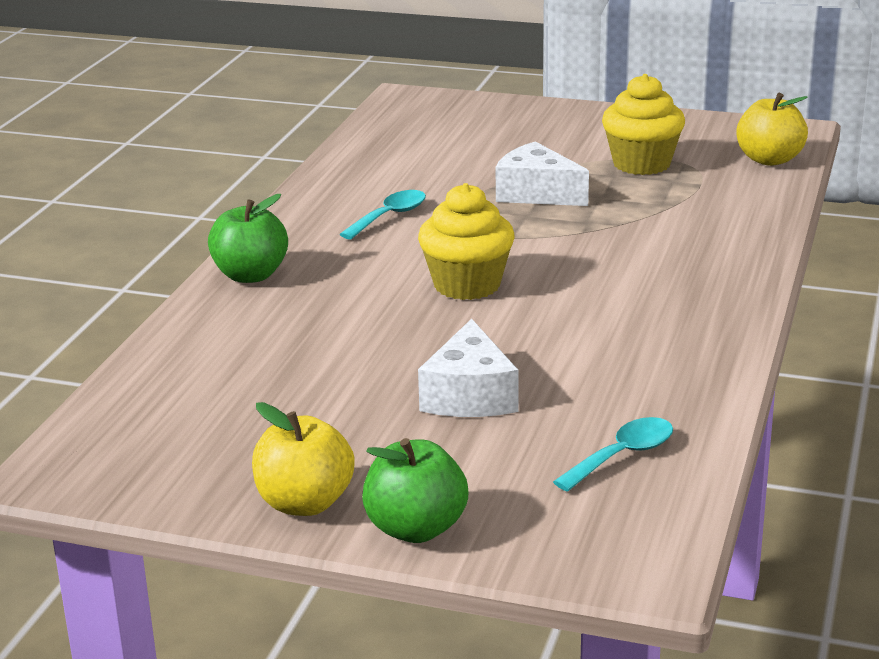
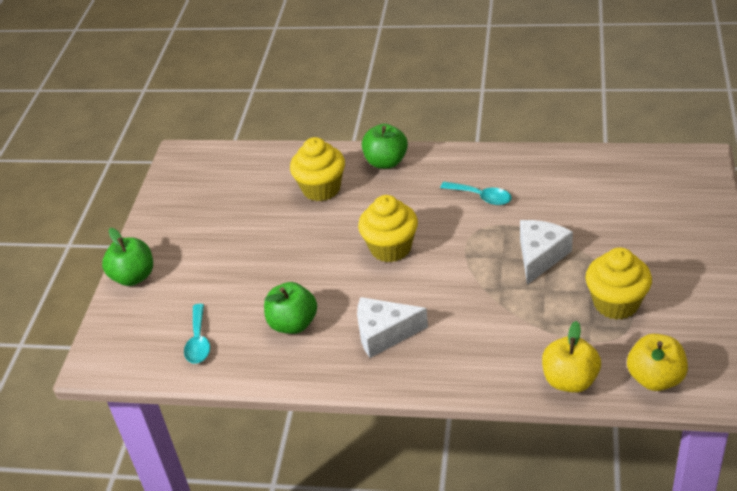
camera: 85 degrees right, 15 degrees up
(280, 331) = (321, 189): none -> yellow cupcake
(305, 503) = (155, 236): yellow apple -> yellow apple (570, 380)
(470, 395) = (258, 273): white cheese -> white cheese (384, 334)
(608, 368) = (293, 324): none -> green apple
(622, 456) = (198, 341): turquoise spoon -> turquoise spoon turned 45 degrees clockwise

